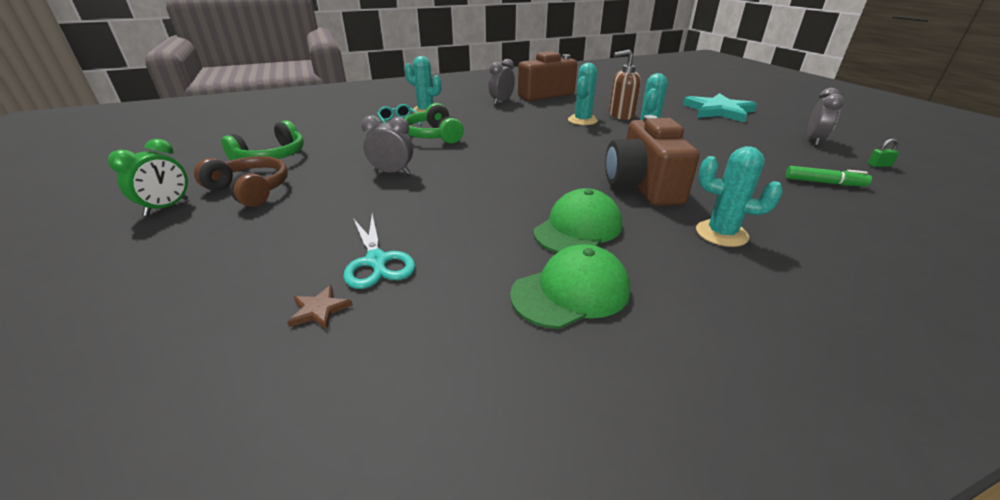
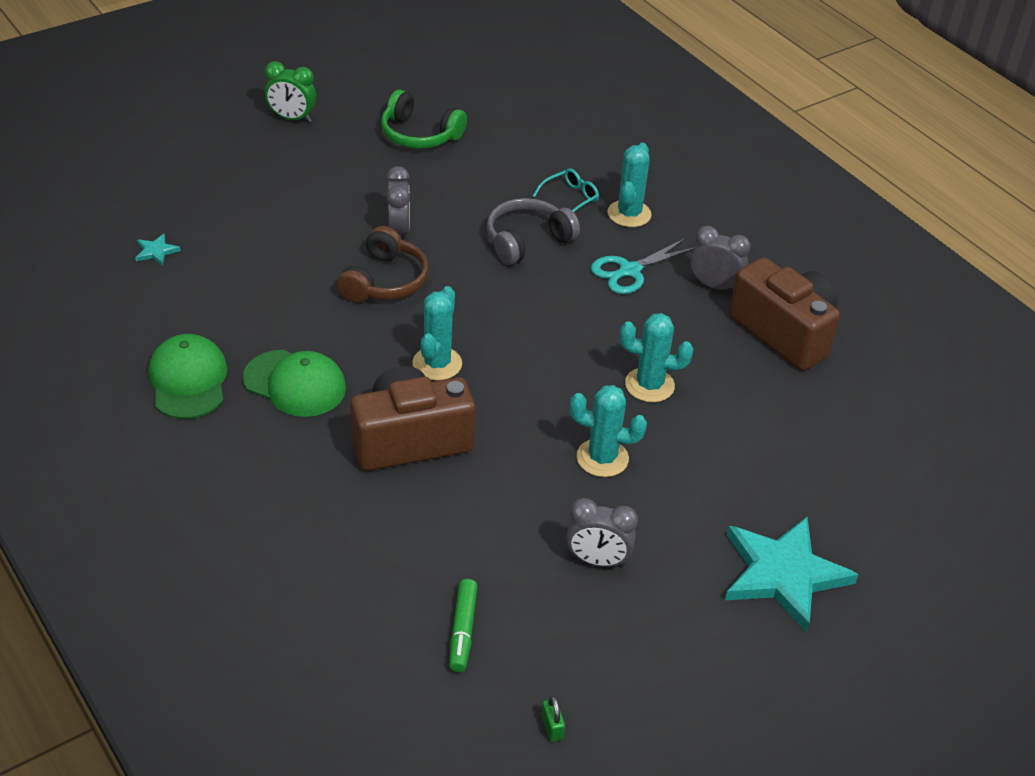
camera: 75 degrees right, 10 degrees up
(250, 190) = (334, 151): brown headphones -> brown headphones (384, 281)
(319, 310) = (156, 251): brown star -> turquoise star
(376, 261) = (220, 263): turquoise scissors -> turquoise scissors (629, 271)
(434, 135) = (527, 241): green headphones -> grey headphones
(571, 292) = (188, 380): green cap -> green cap turned 150 degrees counterclockwise
(621, 115) = (695, 433): brown soap dispenser -> none
(721, 233) = (300, 494): turquoise cactus -> turquoise cactus (437, 364)
(813, 141) = (649, 676): grey clock -> grey clock (597, 561)

